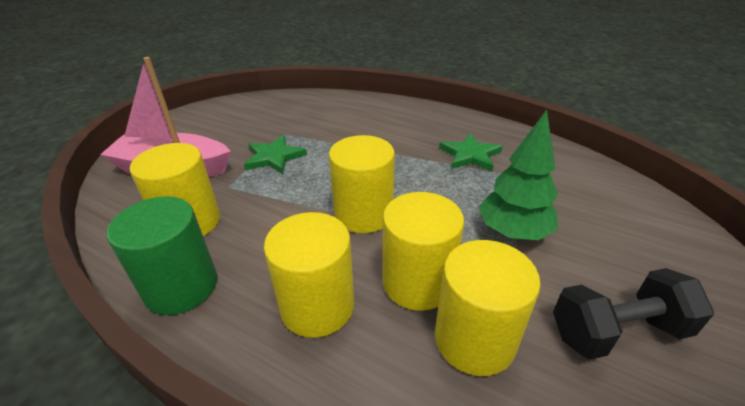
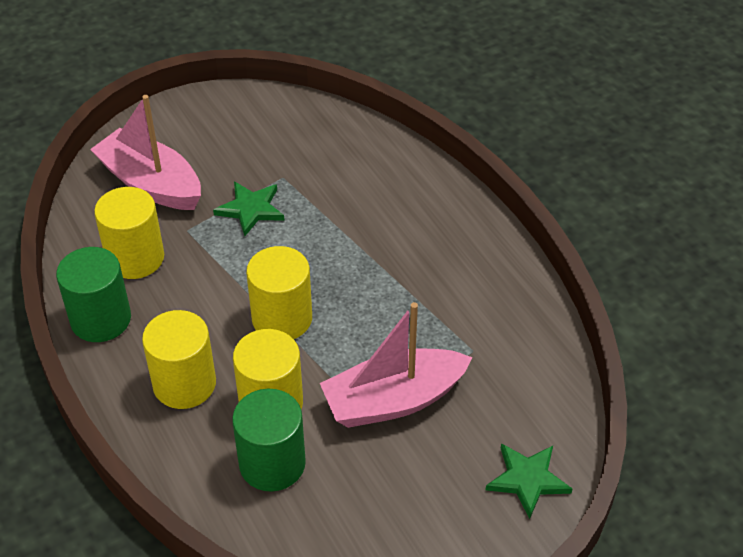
camera: 30 degrees right, 10 degrees up
(470, 155) = (448, 297): green star -> green star (527, 479)
(474, 339) = (272, 463): yellow cylinder -> green cylinder
(513, 232) = (393, 400): green tree -> pink boat
(617, 331) = (379, 512): black dumbbell -> none

